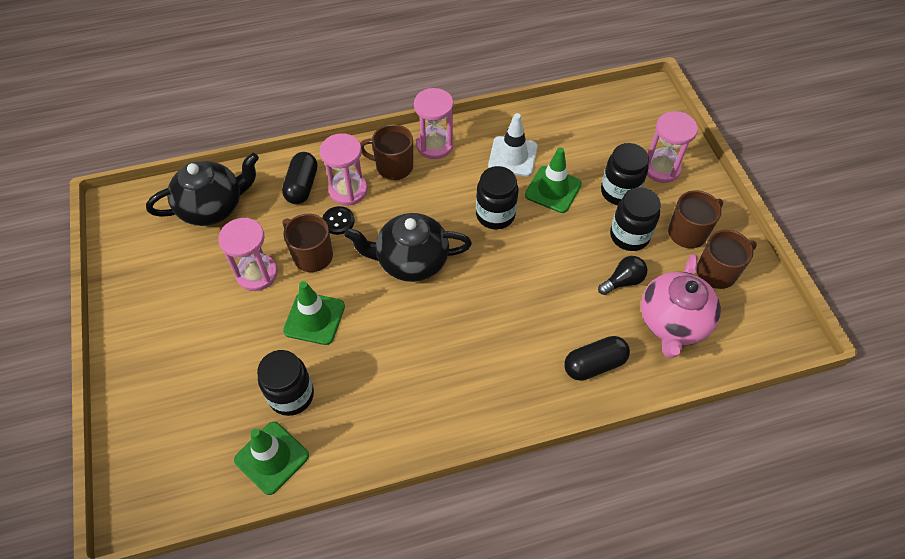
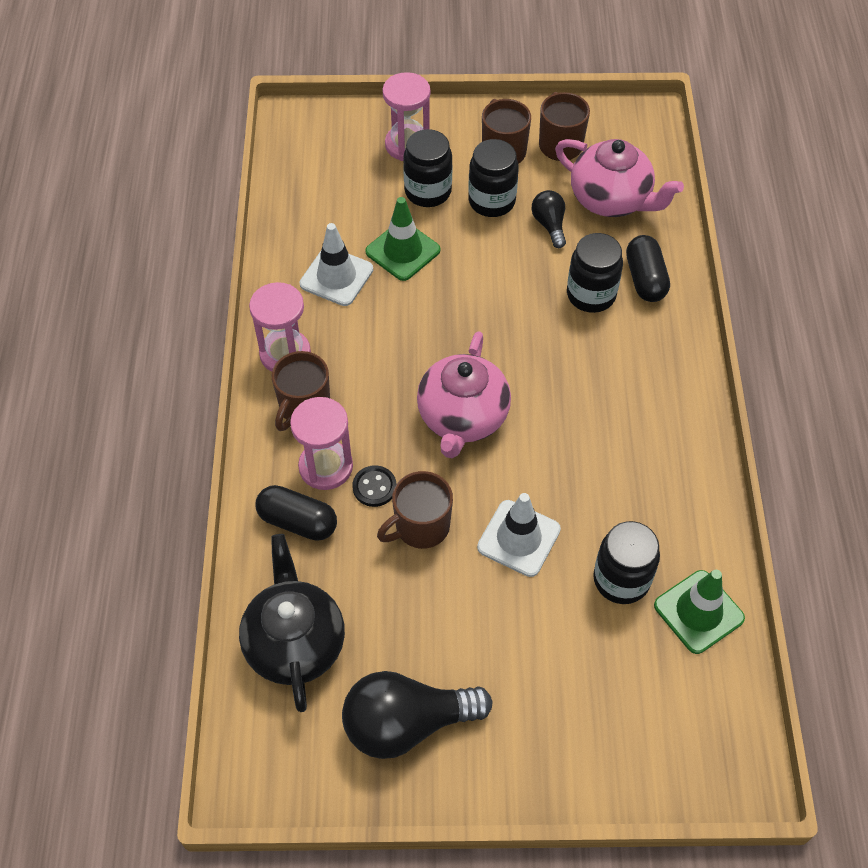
camera: 75 degrees left, 0 degrees up
(161, 281) = (406, 723): none -> black light bulb
(257, 273) = (430, 597): pink hourglass -> none
(314, 318) = (518, 538): green traffic cone -> white traffic cone
(411, 261) = (462, 418): black teapot -> pink teapot
(495, 215) = (421, 316): black jar -> black jar (591, 295)

